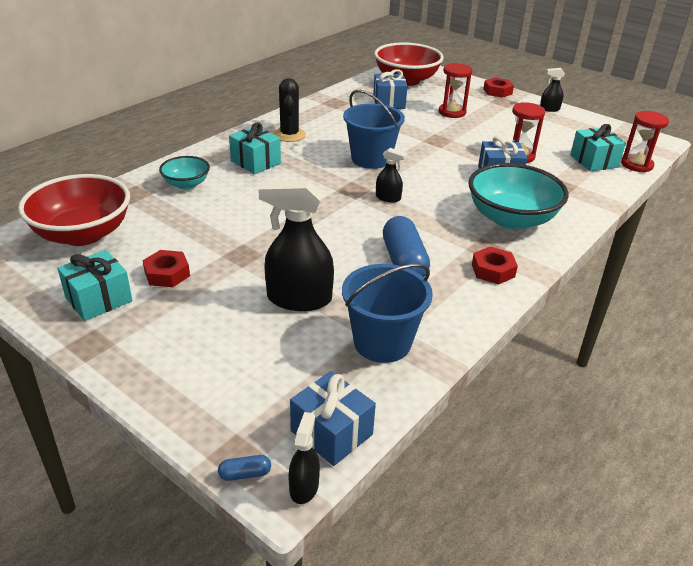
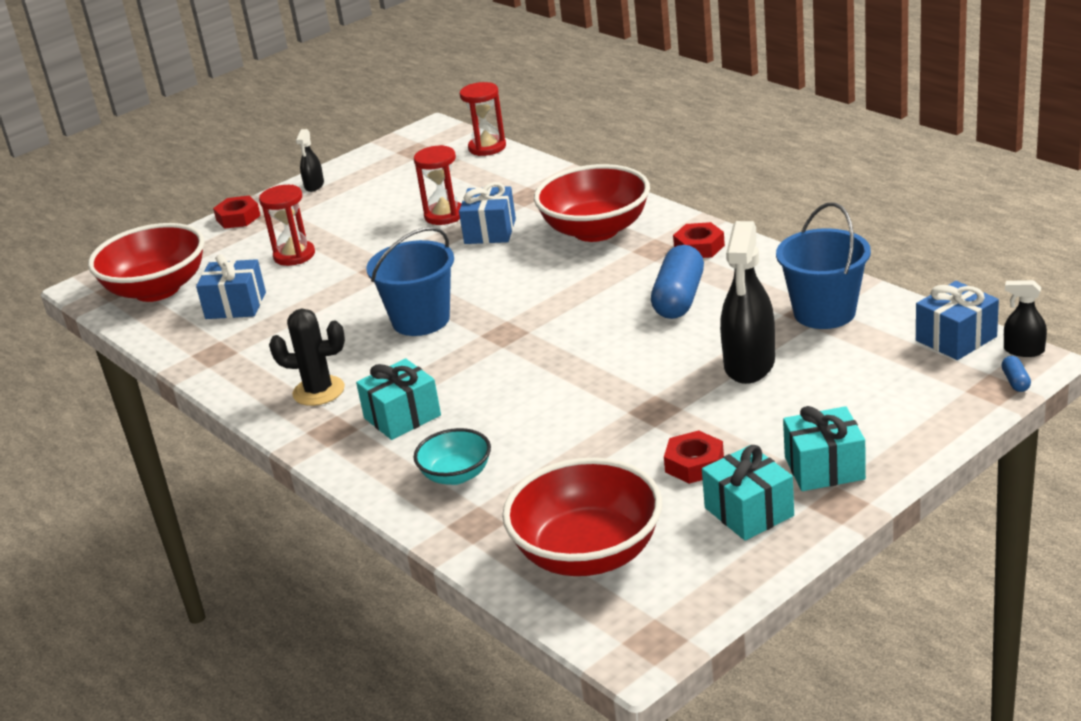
camera: 75 degrees left, 5 degrees down
(388, 198) = (532, 308): black spray bottle -> none
(404, 262) = (679, 299): blue capsule -> blue capsule turned 75 degrees counterclockwise
(511, 219) = (596, 230): turquoise bowl -> red bowl
(594, 161) = (471, 171): turquoise gift -> turquoise gift (824, 468)

